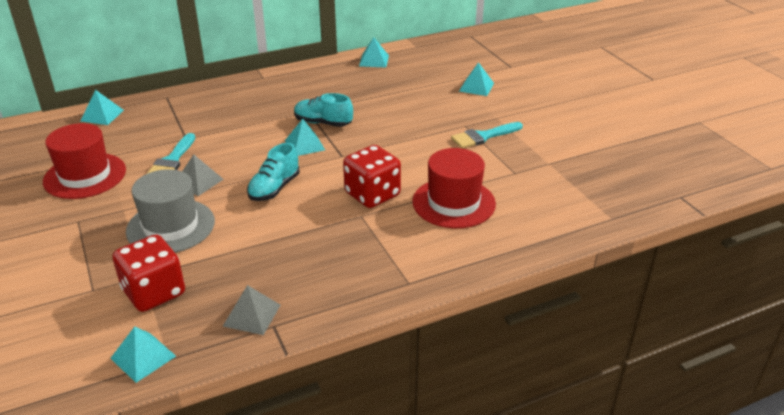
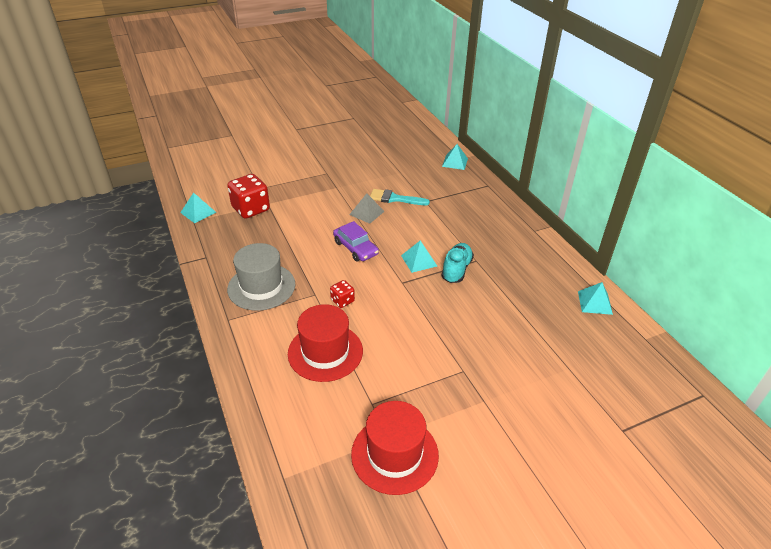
camera: 90 degrees right, 5 degrees up
(85, 176) = (376, 168): red hat -> red hat (394, 454)
(170, 226) = (315, 207): grey hat -> grey hat (261, 287)
(251, 315) = (218, 247): grey pyramid -> none
(274, 188) = (355, 248): turquoise shoe -> purple car
(372, 194) = (342, 301): red dice -> red dice, size x0.51
(476, 87) = (555, 388): turquoise pyramid -> none
(483, 136) = (441, 384): turquoise brush -> none

